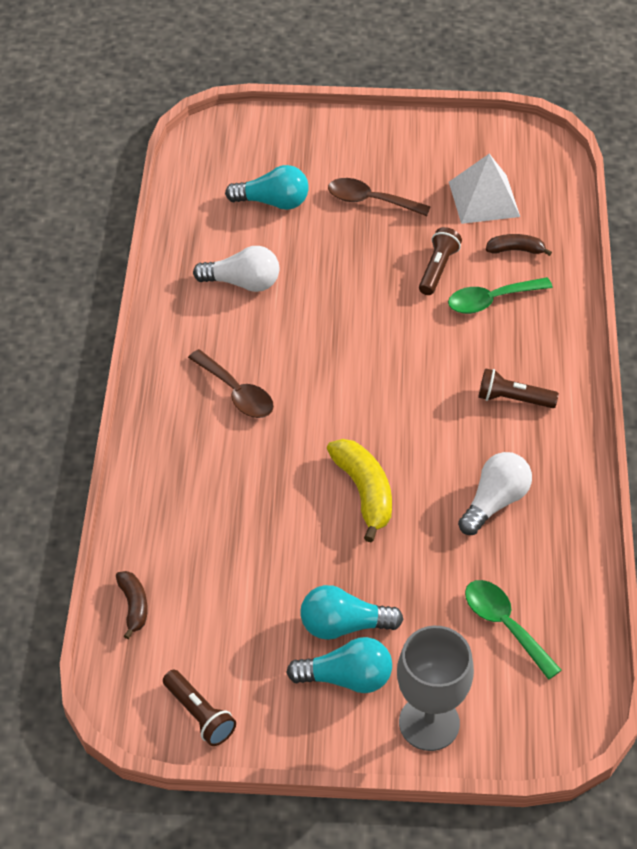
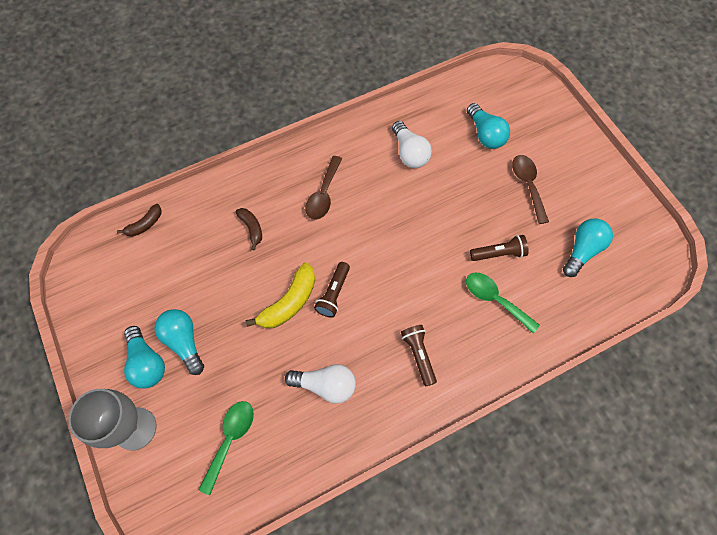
camera: 60 degrees right, 15 degrees up
(199, 715) = (87, 296): brown flashlight -> brown flashlight (333, 294)
(484, 199) = (582, 250): white pyramid -> turquoise light bulb
(516, 250) = (551, 293): brown banana -> brown banana (252, 228)

